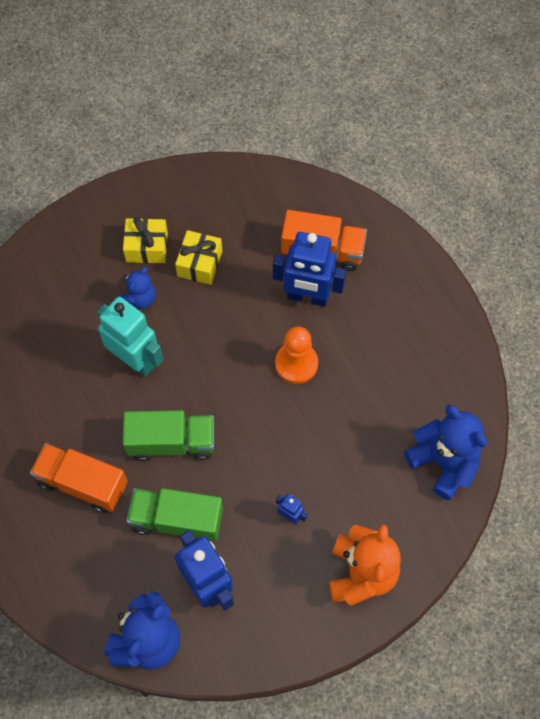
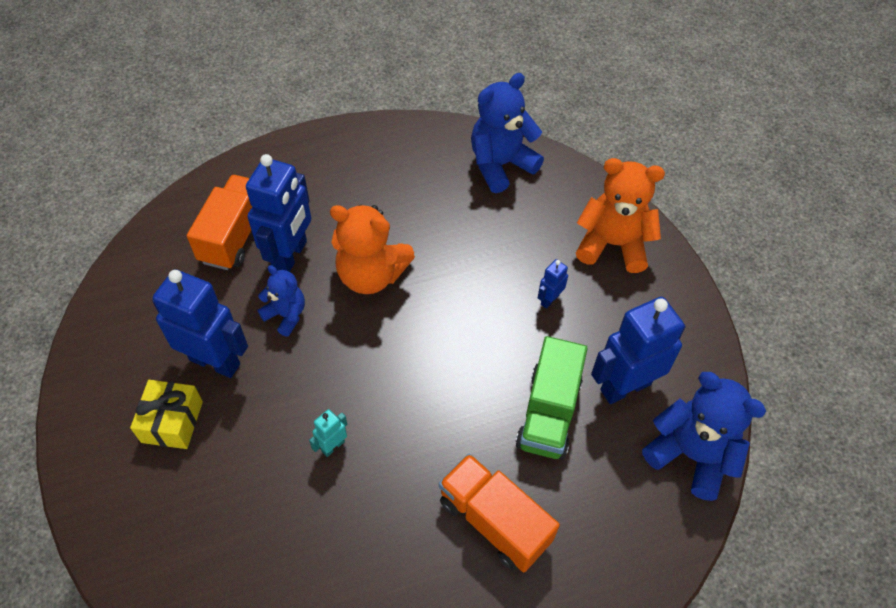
camera: 85 degrees left, 10 degrees down
(82, 483) = (494, 521): orange truck -> orange truck turned 105 degrees clockwise
(135, 360) = (333, 446): turquoise robot -> turquoise robot, size x0.45
(139, 299) = (246, 436): blue teddy bear -> blue teddy bear (286, 315)
(171, 442) = (450, 412): green truck -> none
(200, 263) = (215, 361): yellow gift -> blue robot
(296, 363) = (371, 275): orange pawn -> orange teddy bear

